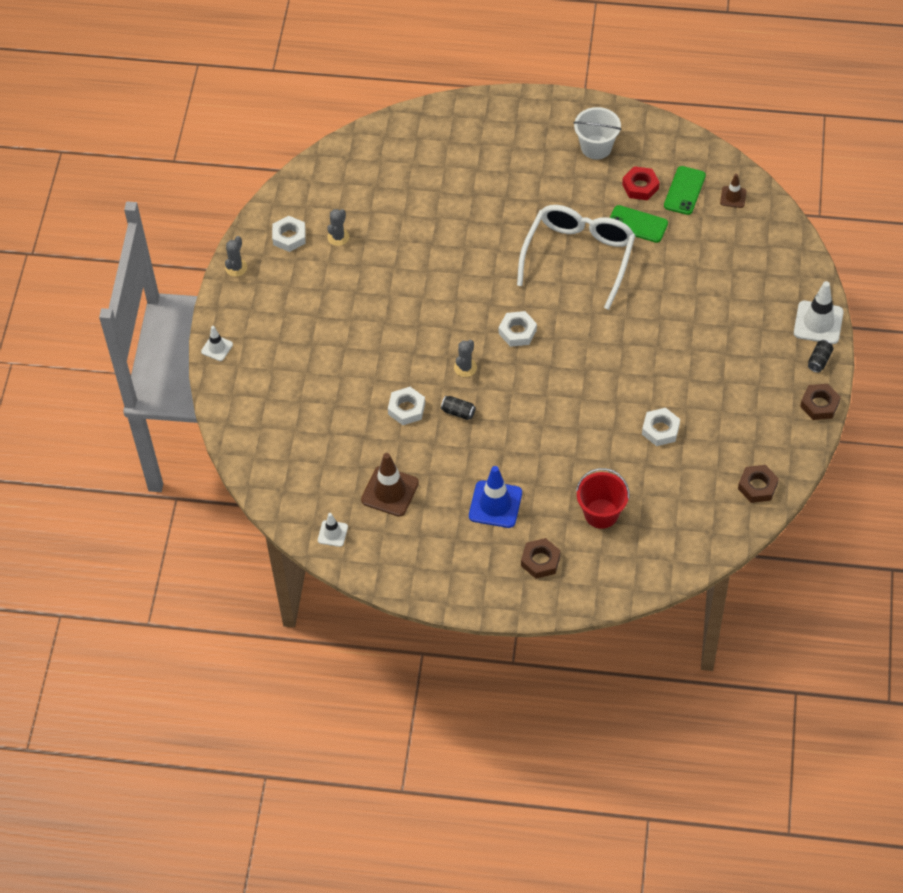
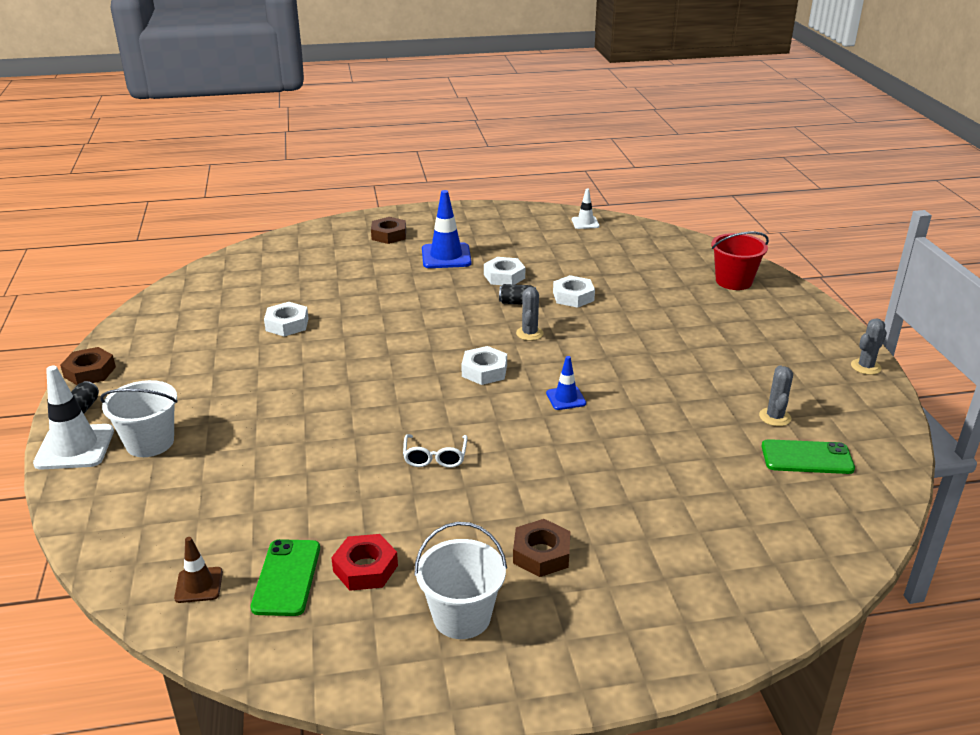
camera: 160 degrees right, 25 degrees down
(217, 348) = (809, 304): white traffic cone -> none
(236, 267) = (865, 367): grey cactus -> grey cactus turned 45 degrees clockwise
(289, 237) = (836, 406): white nut -> white nut (504, 276)
(390, 491) = (551, 249): brown traffic cone -> none
(470, 289) = (566, 398): none -> blue traffic cone
(579, 256) = (435, 457): white glasses -> white glasses, size x0.40
(601, 513) = (339, 266): red bucket -> red bucket (733, 281)
(637, 224) = (358, 513): green phone -> green phone (807, 458)
(757, 486) = (174, 303): brown nut -> brown nut (541, 554)
(767, 315) = (150, 442): none -> white bucket

